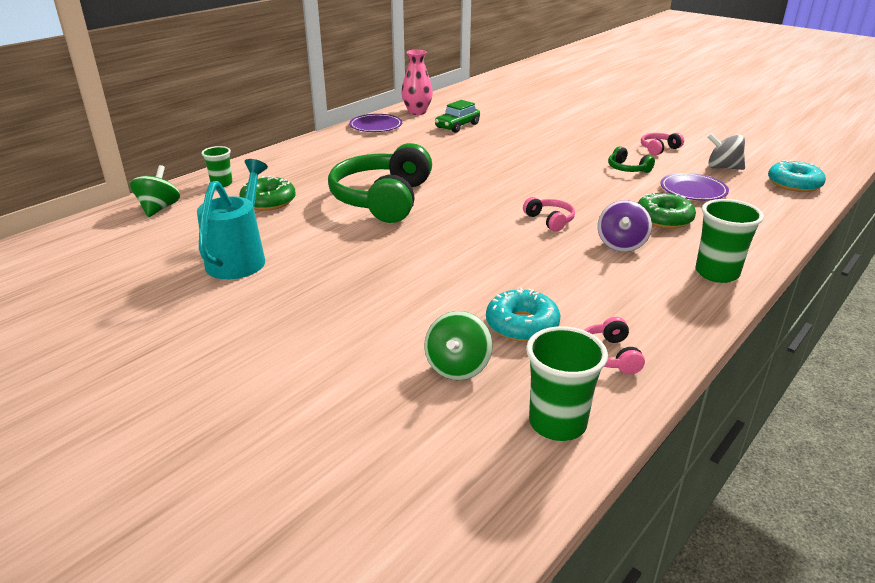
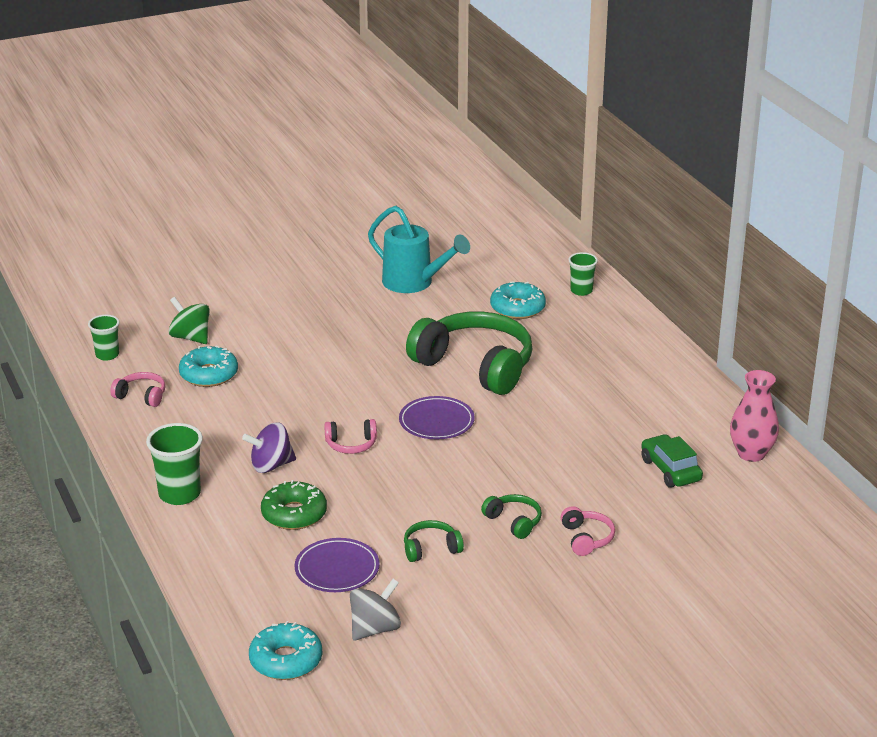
camera: 115 degrees right, 0 degrees up
(159, 208) = (542, 258): green spinning top -> none
(268, 201) = (517, 308): green donut -> turquoise donut
(376, 126) = (707, 408): purple plate -> purple plate (436, 421)
(557, 423) = (107, 355): green cup -> green cup, size x0.63
(565, 153) = (514, 522): none -> green headphones
(621, 244) = (271, 465): purple spinning top -> purple spinning top turned 60 degrees counterclockwise
(658, 149) = (473, 606): pink headphones -> pink headphones (586, 538)

